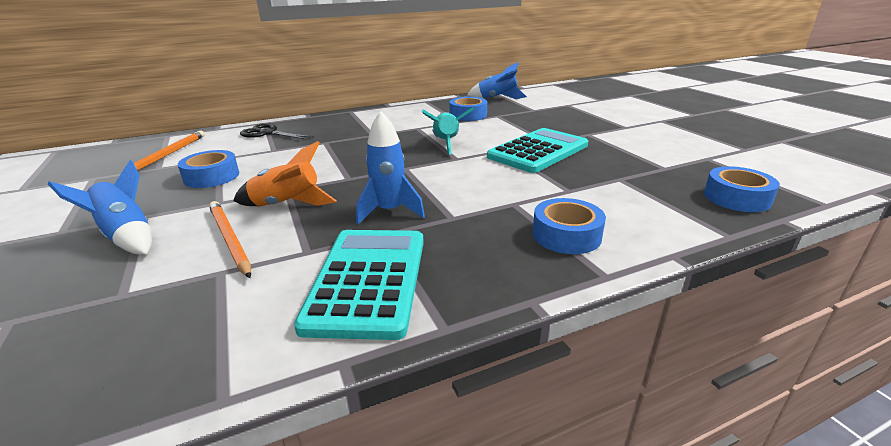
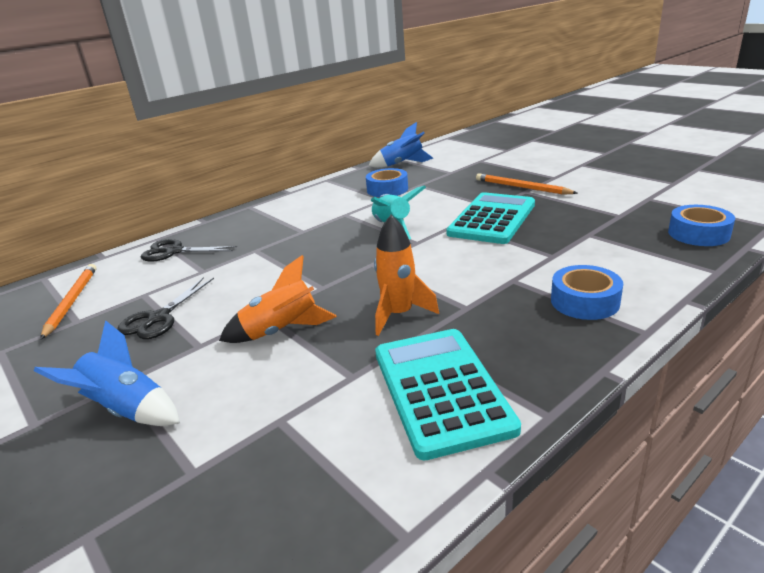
camera: 15 degrees left, 0 degrees up
(212, 177) = (158, 318): blue tape -> black scissors
(229, 239) = (254, 384): orange pencil -> orange pencil (521, 187)
(389, 211) = (399, 314): blue rocket -> orange rocket

